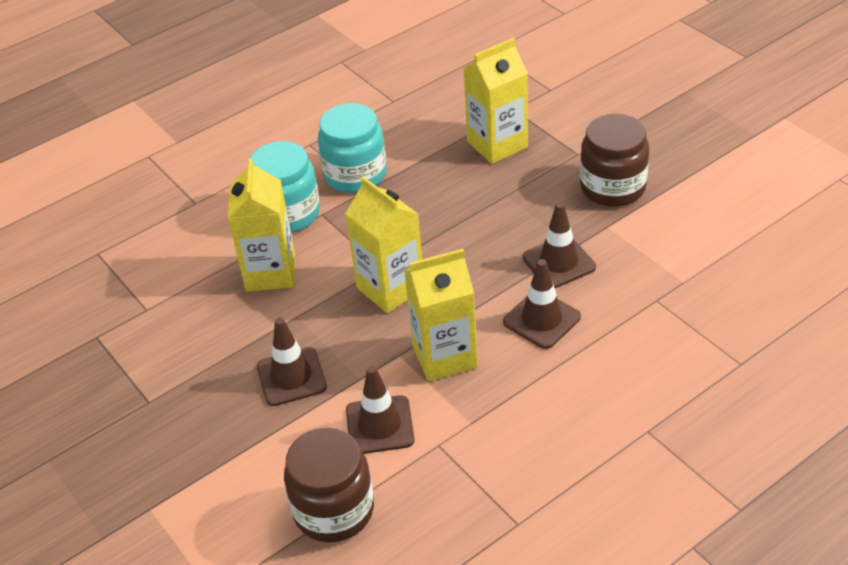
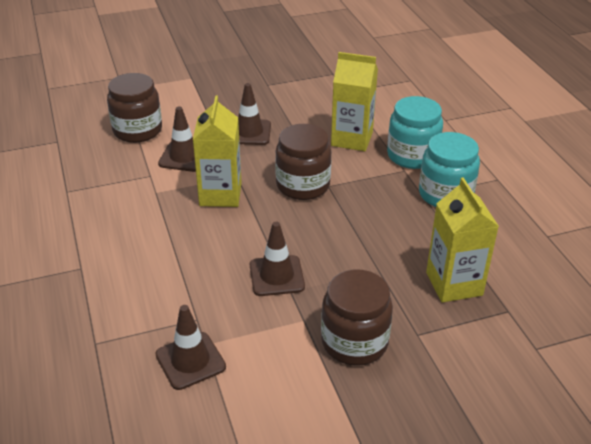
camera: 105 degrees right, 5 degrees down
(390, 288) = (303, 185): yellow carton -> brown jar
(541, 319) = (221, 248): brown traffic cone -> brown traffic cone (190, 361)

